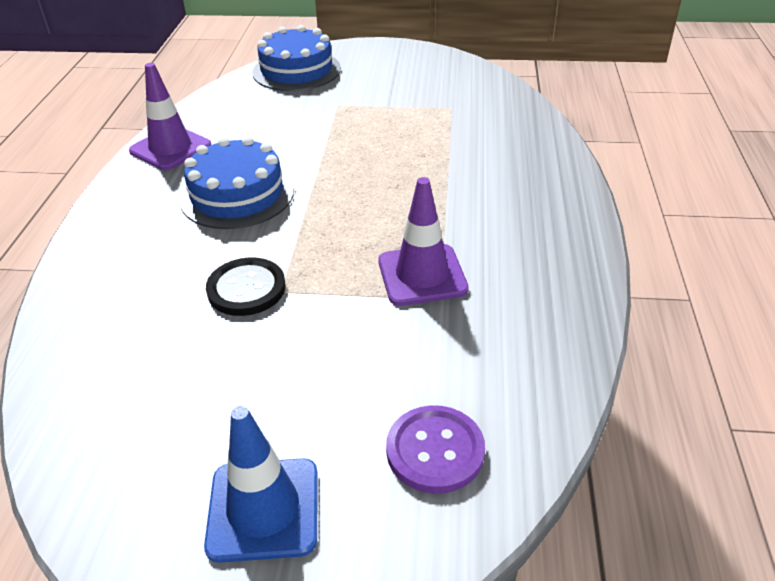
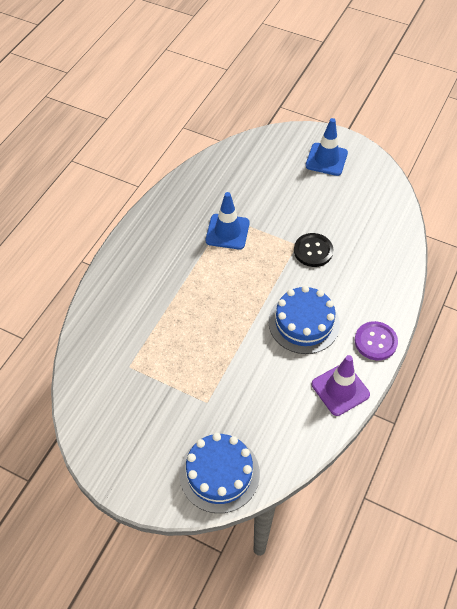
camera: 160 degrees left, 15 degrees up
(422, 275) = (227, 232): purple traffic cone -> blue traffic cone
(435, 451) = (262, 159): purple button -> purple button (375, 341)

